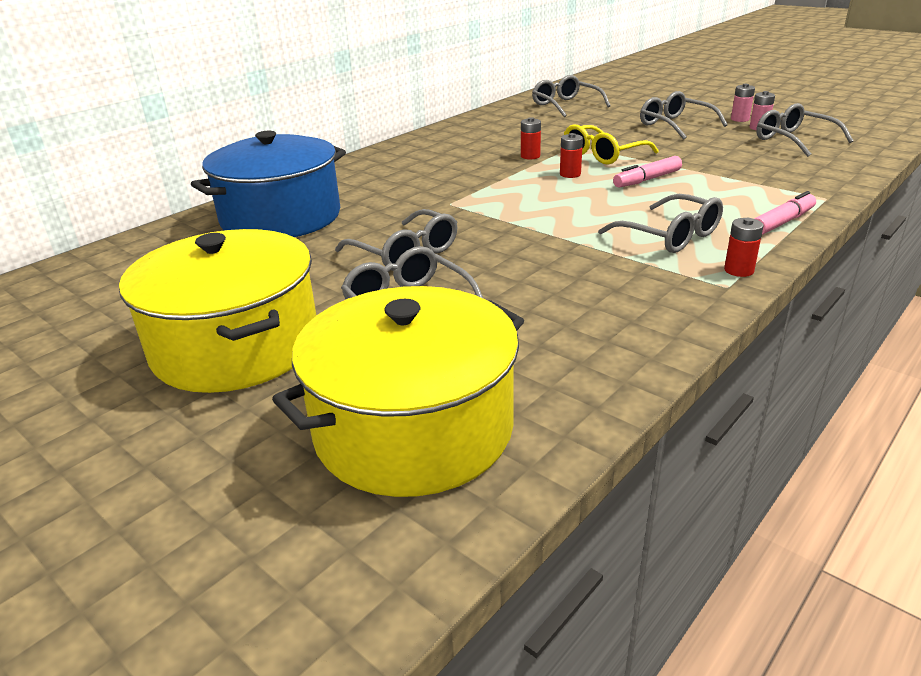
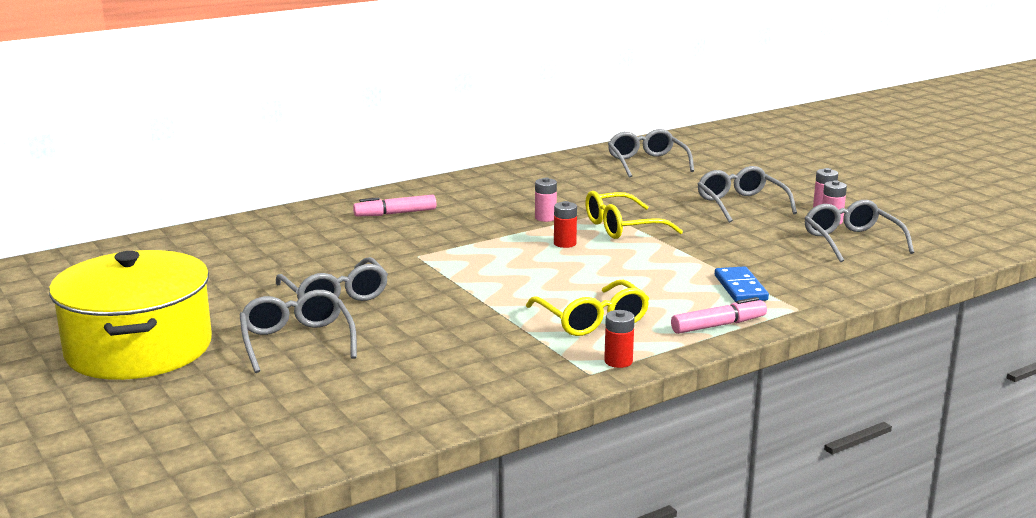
camera: 15 degrees right, 10 degrees down
(281, 217) = (254, 245): blue pot -> none
(413, 429) = (223, 430): yellow pot -> none
(530, 156) = (545, 218): red battery -> pink battery
(647, 180) = (636, 261): pink marker -> pink marker (395, 213)
(670, 236) = (592, 320): grey glasses -> yellow glasses
(758, 188) = (740, 288): none -> blue domino

